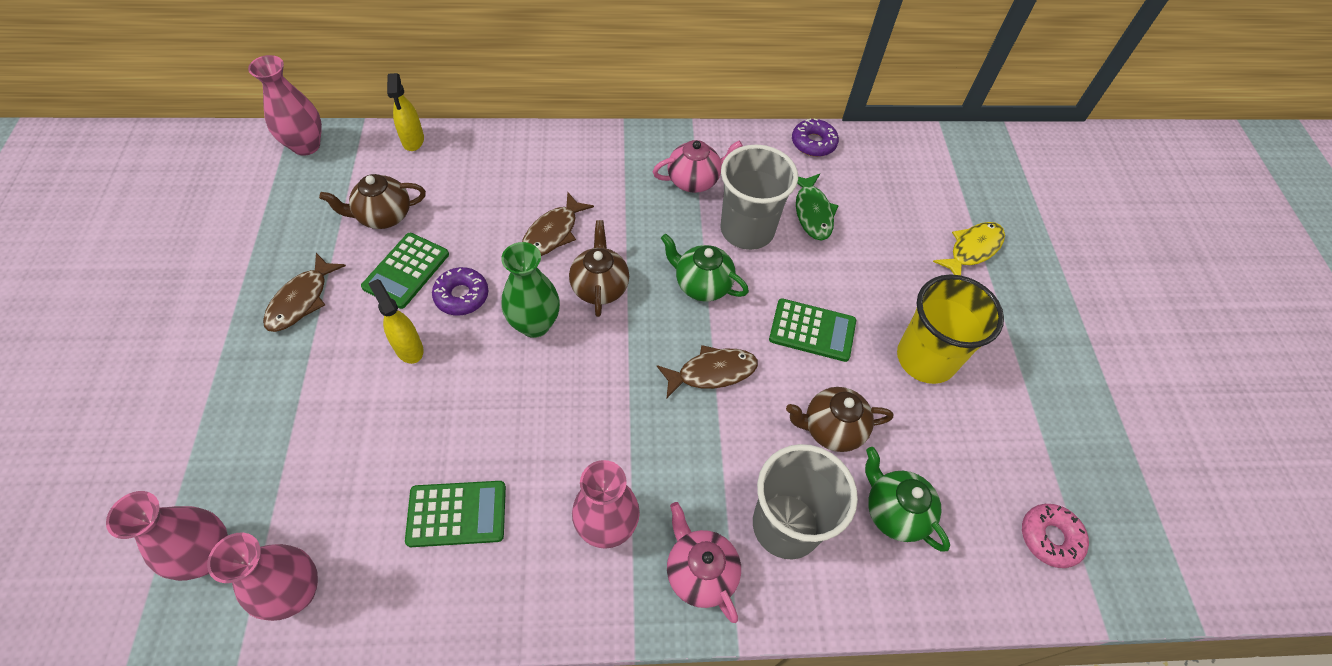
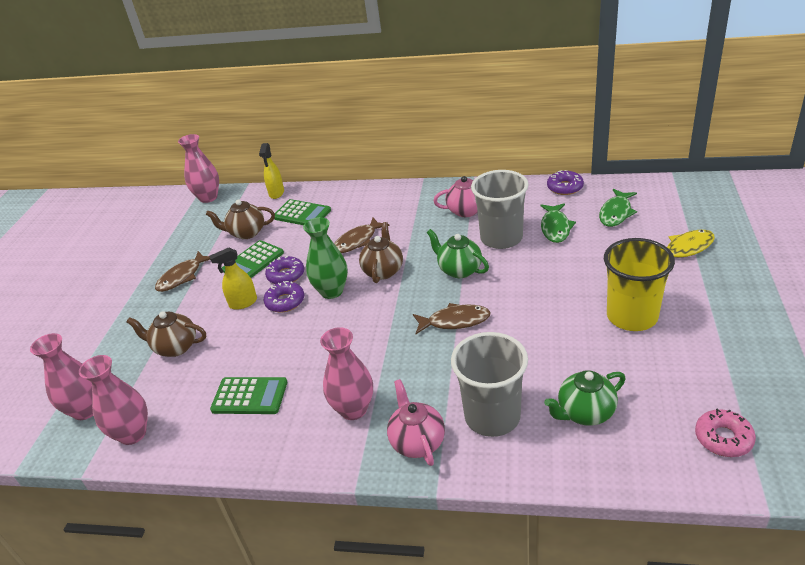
camera: 20 degrees right, 20 degrees down
(408, 348) = (243, 303): yellow spray bottle -> yellow spray bottle turned 90 degrees counterclockwise
(471, 344) = (285, 302): none -> purple donut
(812, 330) = (540, 298): green calculator -> green calculator (302, 214)
(831, 429) = (542, 358): brown teapot -> brown teapot (175, 347)
(883, 189) = (616, 213): none -> green fish
(894, 512) = (585, 413): green teapot -> green teapot turned 90 degrees counterclockwise

